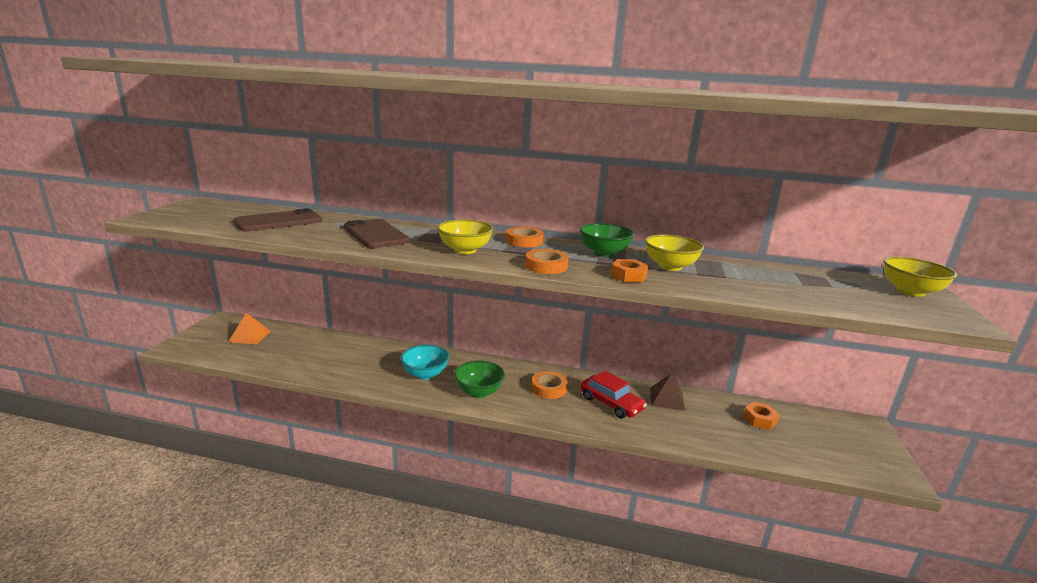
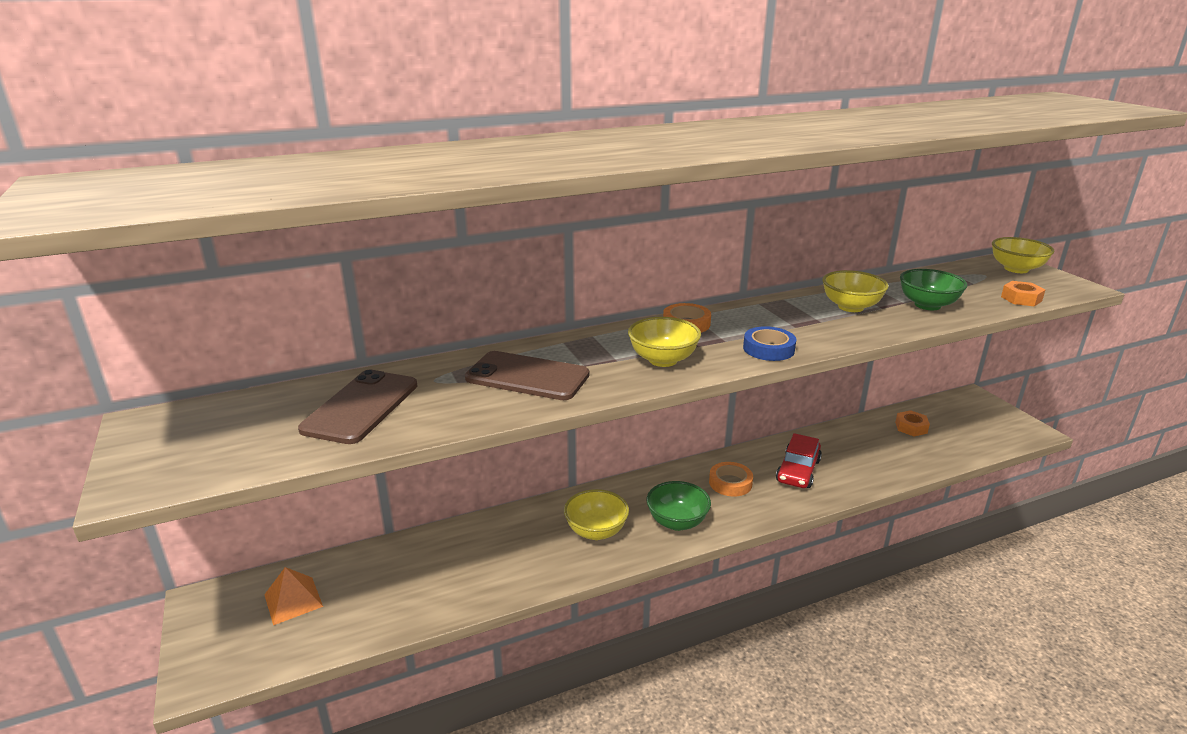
camera: 35 degrees left, 5 degrees up
(425, 374) = (596, 531): turquoise bowl -> yellow bowl
(546, 266) = (768, 349): orange tape -> blue tape
(604, 253) = (777, 311): green bowl -> green bowl (927, 305)
(611, 403) = (798, 471): red car -> red car turned 105 degrees clockwise
(628, 276) = (846, 332): orange nut -> orange nut (1021, 299)
(667, 398) = (830, 442): brown pyramid -> none

